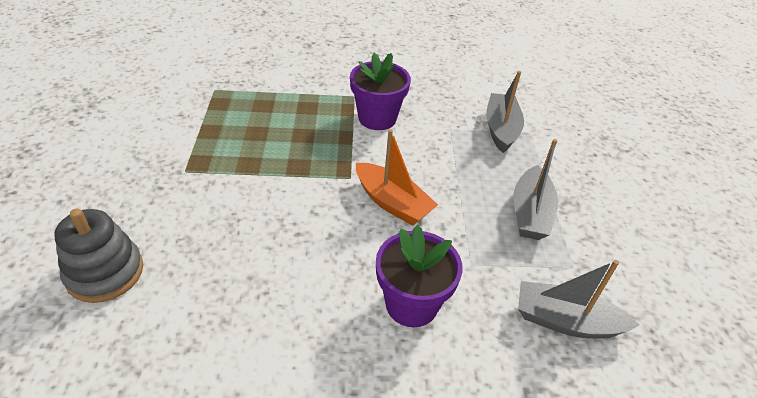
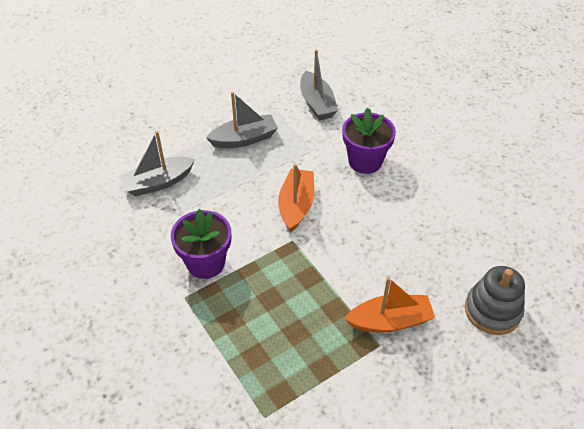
camera: 120 degrees left, 5 degrees up
(195, 190) = (390, 321): none -> orange boat

